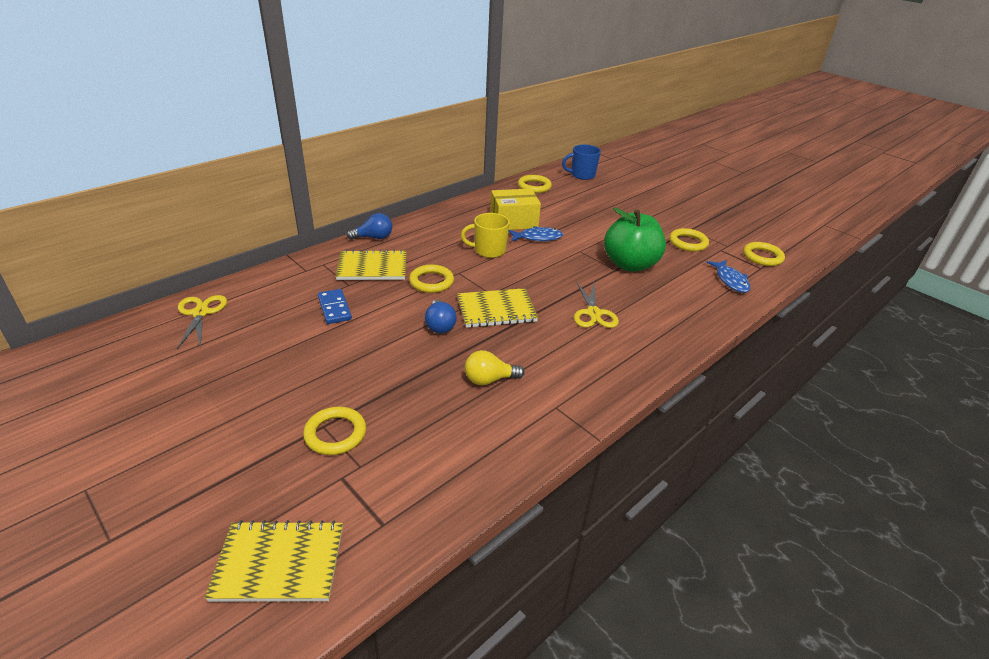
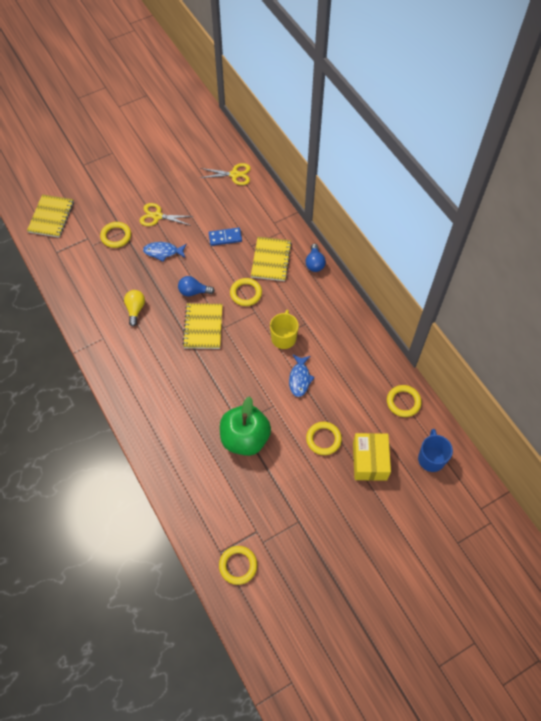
camera: 105 degrees right, 25 degrees up
(513, 221) = (331, 366): yellow box -> yellow box (369, 461)
(593, 313) = (185, 387): yellow scissors -> yellow scissors (157, 216)
(688, 243) = (273, 506): yellow ring -> yellow ring (323, 439)
(730, 280) = (206, 512): blue fish -> blue fish (163, 252)

